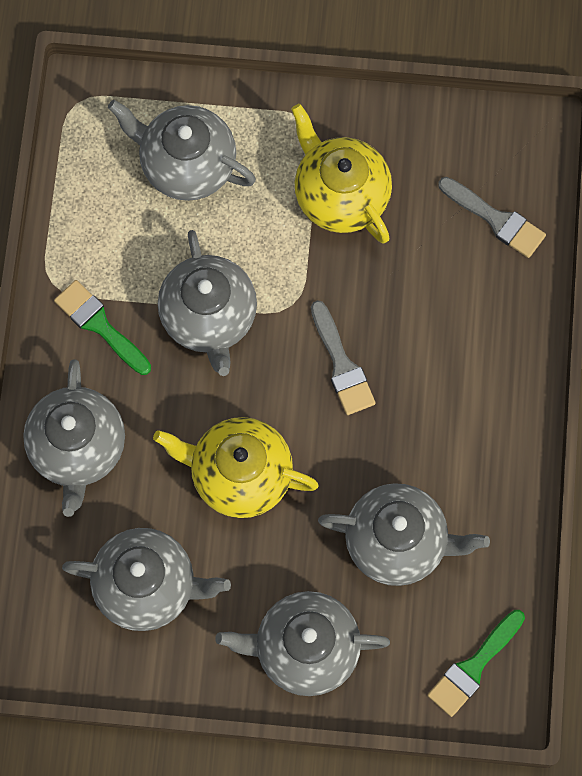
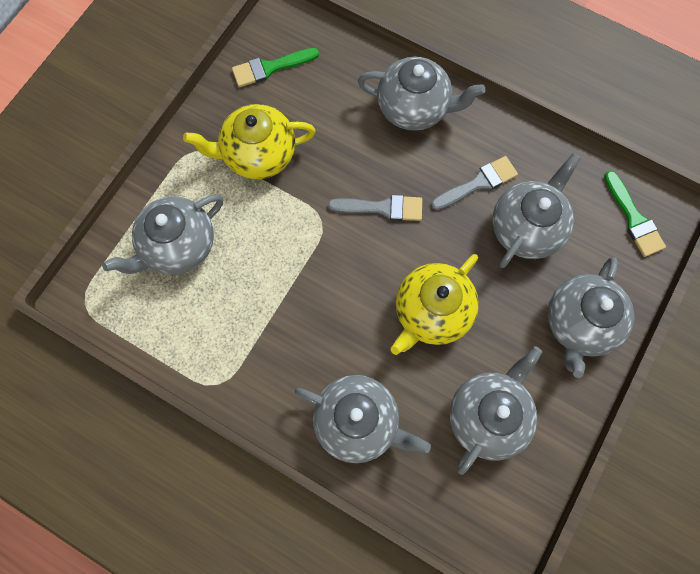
camera: 65 degrees left, 0 degrees up
(100, 325) = (269, 363): green brush -> green brush (270, 68)
(209, 317) = (302, 281): grey teapot -> grey teapot (414, 108)
(496, 219) = (327, 68): grey brush -> grey brush (478, 183)

